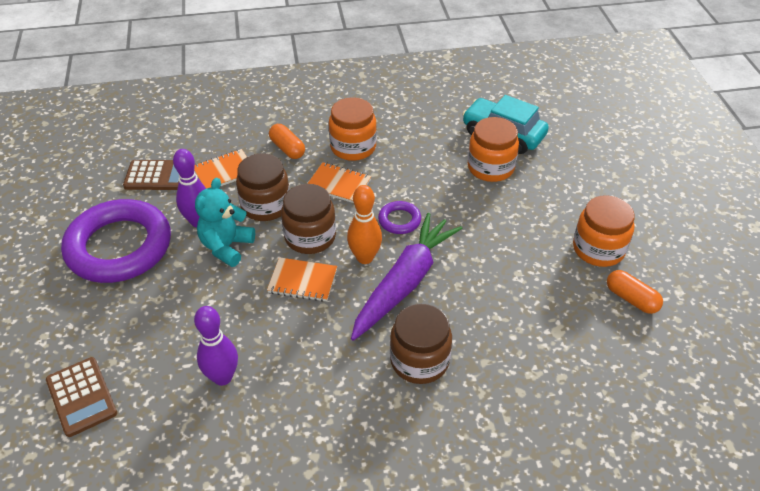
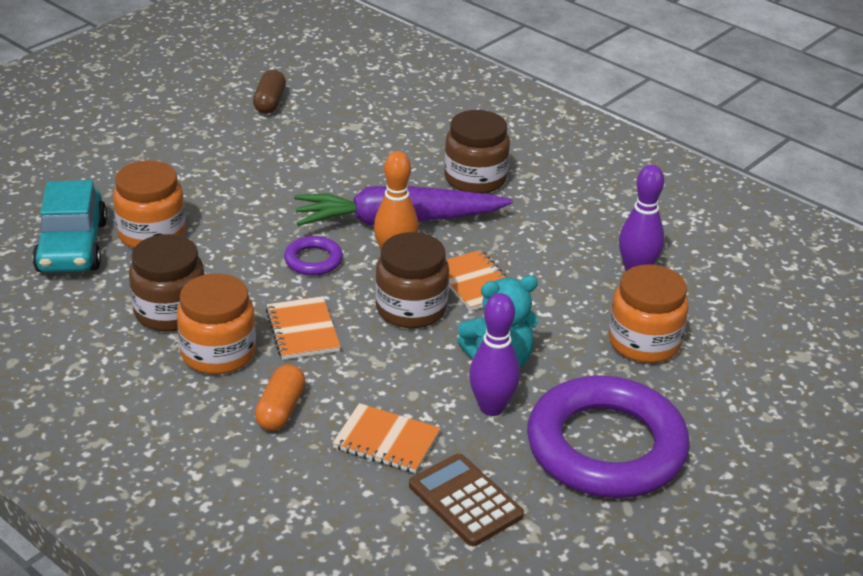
camera: 130 degrees left, 10 degrees down
(81, 397) = (771, 342): brown calculator -> none
(265, 205) = (403, 368): brown jar -> brown jar (170, 311)
(598, 249) = (220, 133): orange jar -> orange jar (644, 342)
(631, 299) = (269, 102): orange capsule -> brown capsule

